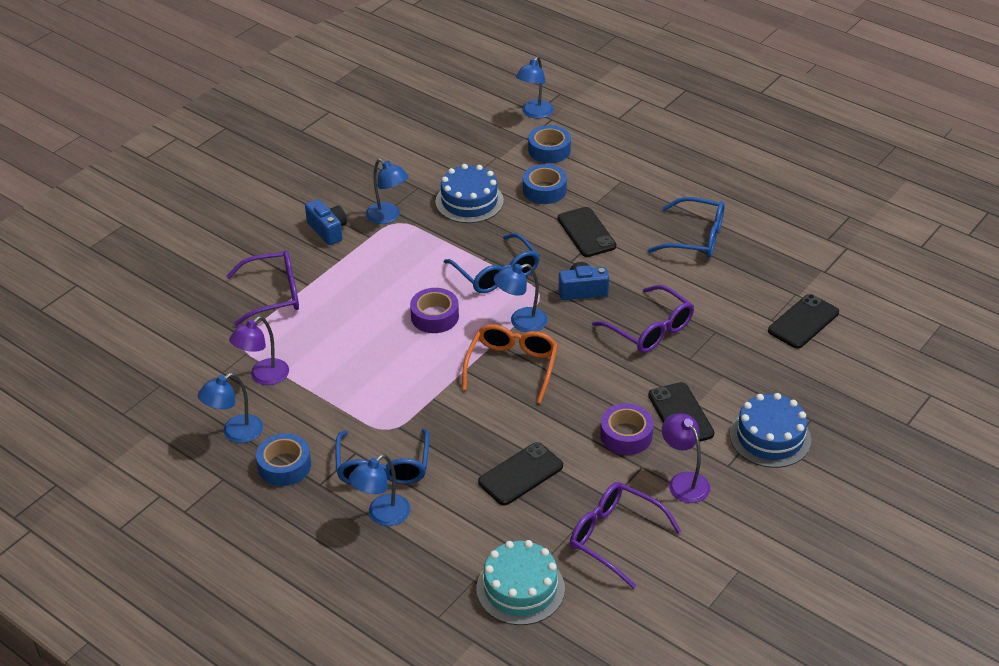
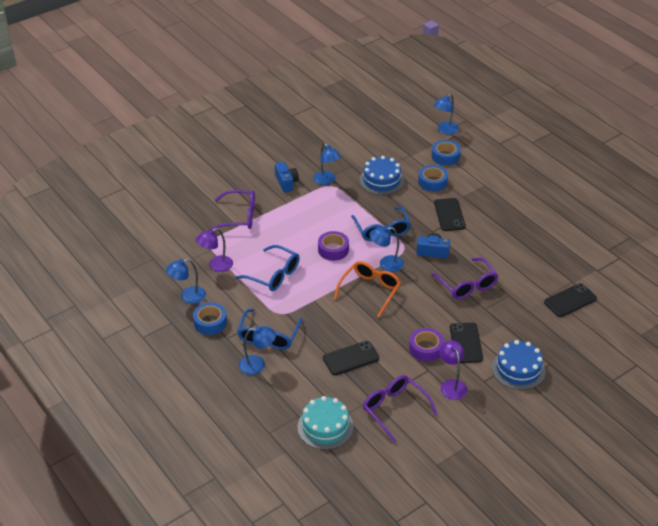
camera: 15 degrees right, 0 degrees up
(382, 516) = (258, 365): blue lamp -> blue lamp turned 150 degrees counterclockwise
(695, 238) = (519, 232): blue glasses -> blue glasses (273, 275)

